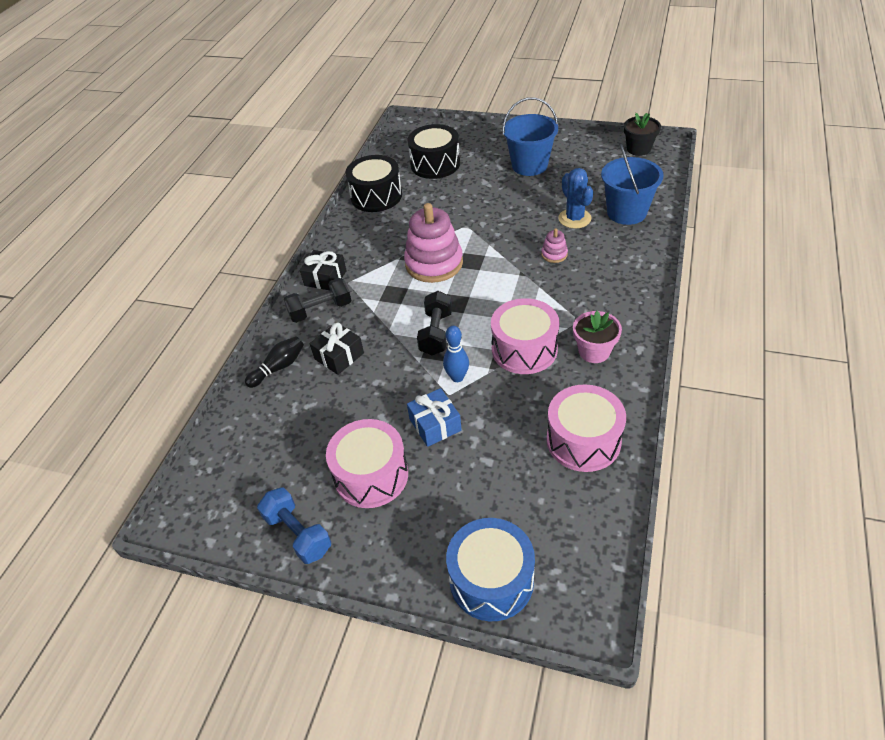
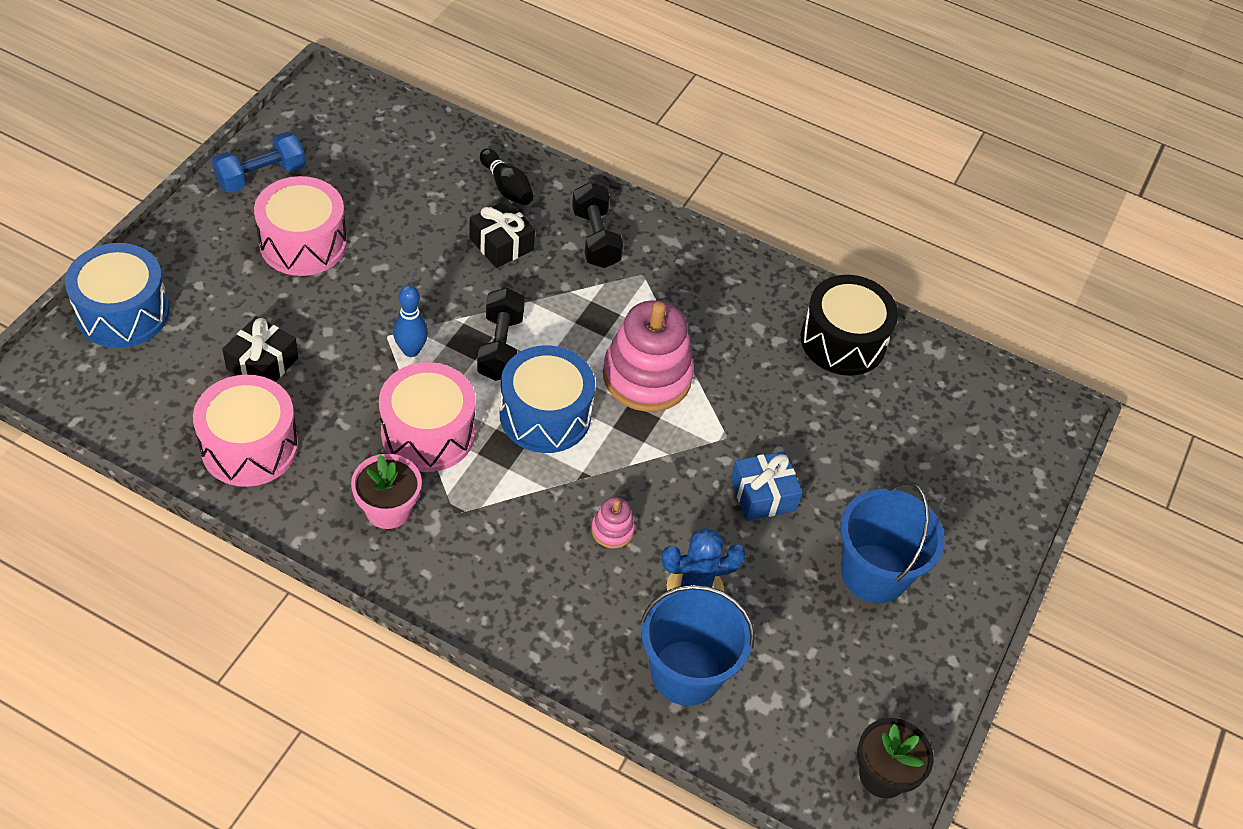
camera: 90 degrees right, 5 degrees up
(325, 278) = (660, 252): black gift -> black gift (262, 364)
(435, 164) = (916, 437): black drum -> none
(435, 425) = (346, 312): blue gift -> blue gift (763, 495)
(436, 333) = (500, 347): black dumbbell -> black dumbbell turned 75 degrees clockwise
(484, 299) = (545, 415): none -> blue drum

